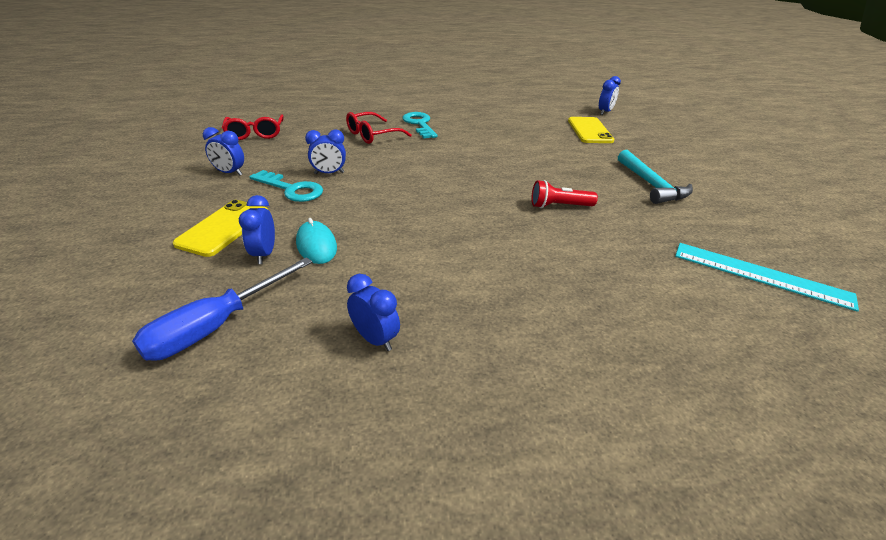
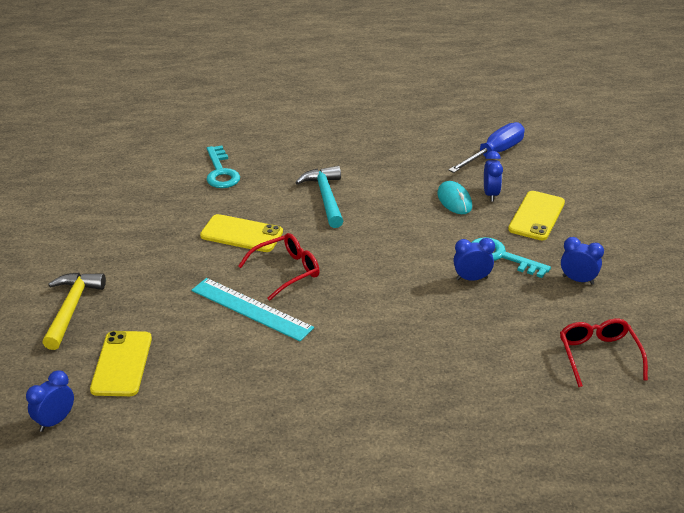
camera: 175 degrees left, 0 degrees up
(372, 135) = (438, 352): red glasses -> red glasses (286, 271)
(375, 339) = (399, 146): blue clock -> none
(419, 124) = (372, 380): turquoise key -> turquoise key (221, 172)
(559, 206) = (241, 234): red flashlight -> yellow phone
(651, 185) = (127, 259): turquoise hammer -> turquoise hammer (325, 197)
(658, 155) = (71, 308): none -> yellow hammer
(760, 275) = (127, 174): turquoise ruler -> turquoise ruler (251, 309)

